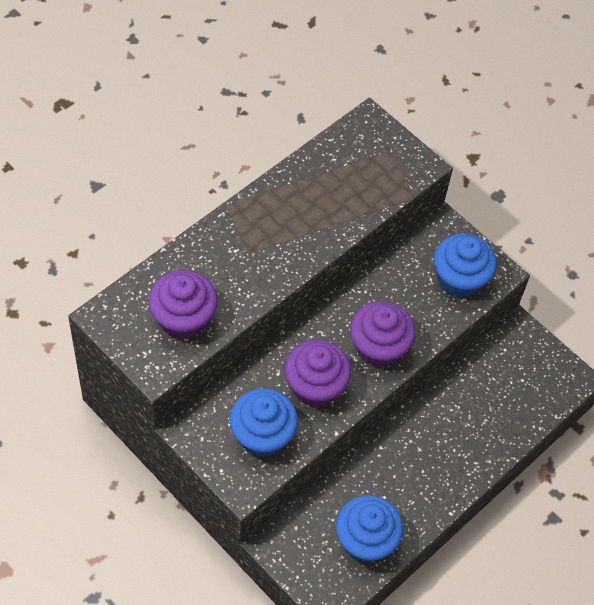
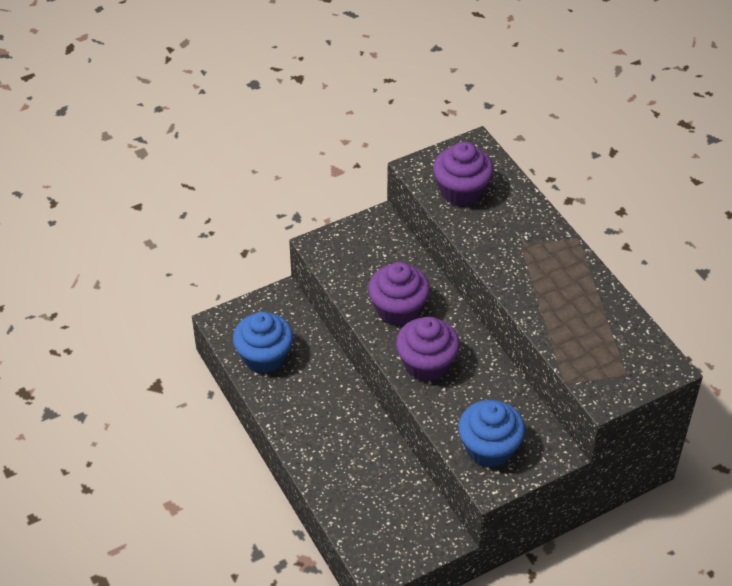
camera: 110 degrees right, 10 degrees down
(262, 435) = (361, 265): blue cupcake -> none

